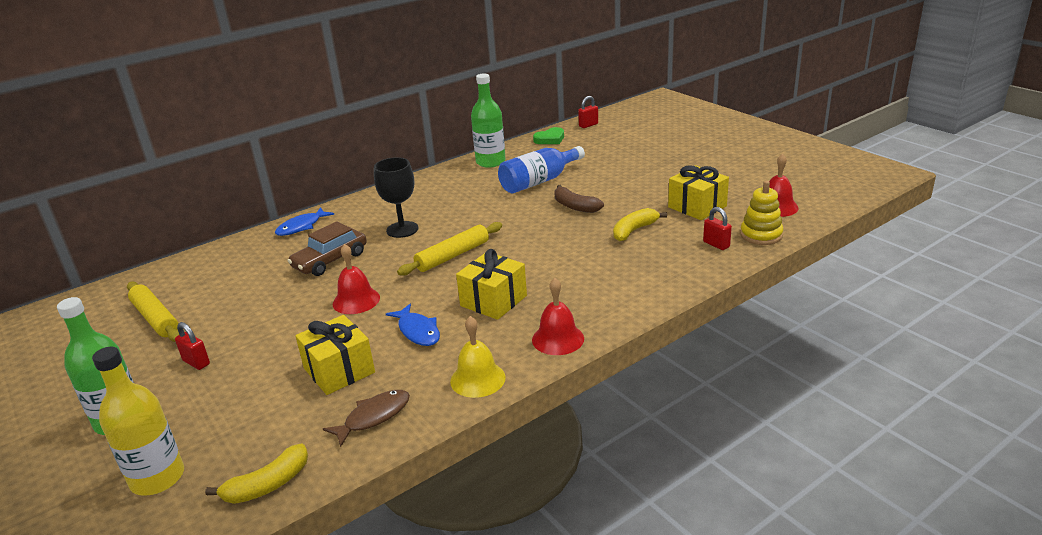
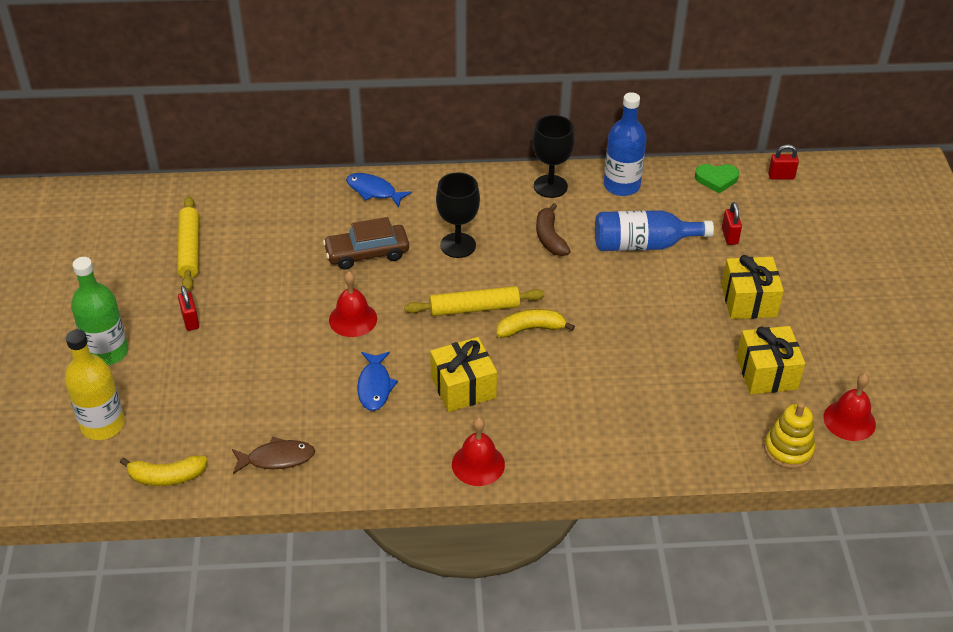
camera: 30 degrees right, 15 degrees up
(301, 227) = (374, 191): blue fish -> blue fish turned 45 degrees clockwise
(339, 370) = (285, 394): yellow gift -> yellow gift (748, 301)
(440, 179) = (550, 186): none -> black goblet
(477, 379) = (380, 468): yellow bell -> none
(490, 162) = (621, 185): green bottle -> blue bottle
(575, 206) = (645, 303): brown banana -> brown banana (549, 238)
(634, 230) = (669, 370): yellow banana -> yellow banana (530, 329)
(716, 244) = (730, 436): red padlock -> red padlock (729, 236)

